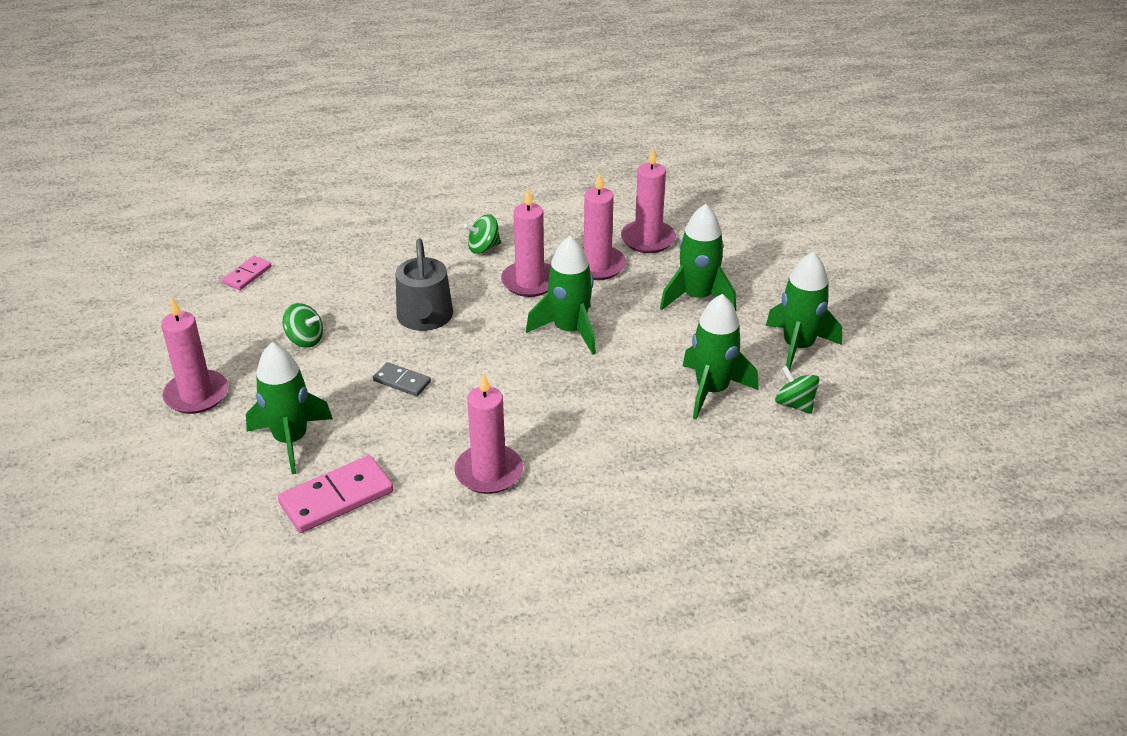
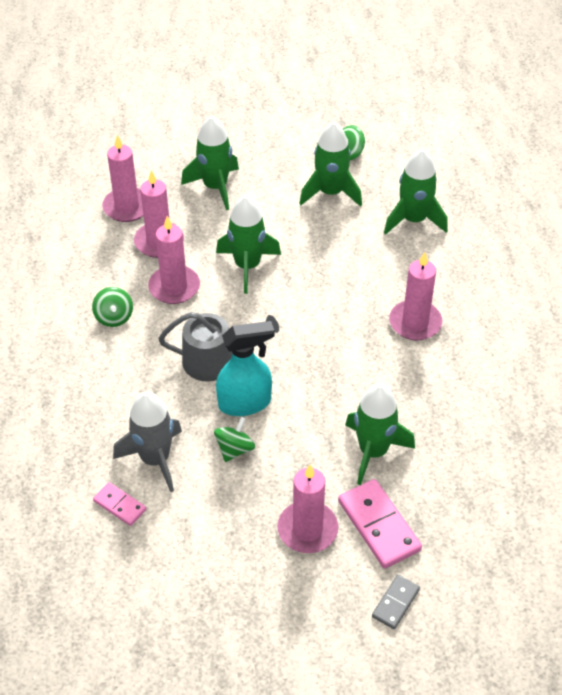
camera: 85 degrees left, 10 degrees up
(298, 290) = (155, 459): none -> grey rocket
(336, 498) = (442, 417): pink domino -> pink domino (379, 525)
(365, 342) = (245, 403): none -> turquoise spray bottle
(402, 381) = (303, 376): grey domino -> grey domino (395, 603)
(798, 347) = (285, 142): green rocket -> green rocket (413, 220)

